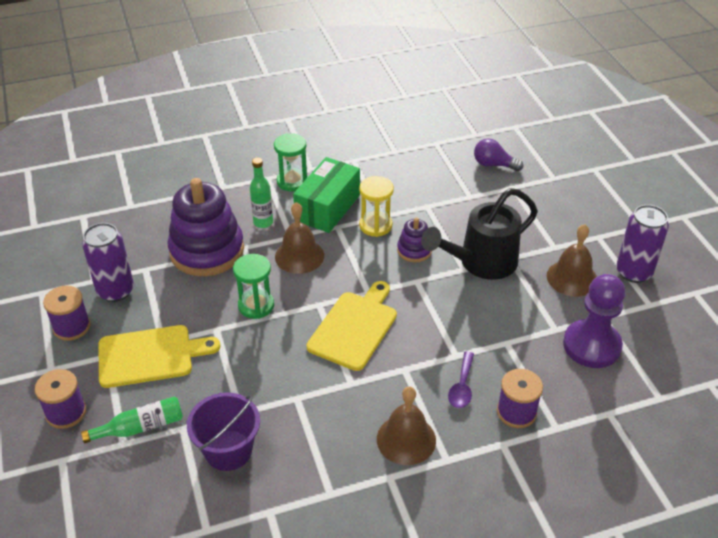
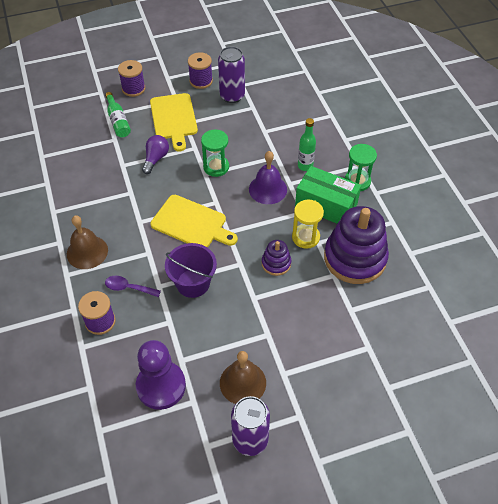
camera: 90 degrees right, 10 degrees up
(207, 251) = (272, 137): purple stacking toy -> purple stacking toy (355, 258)
(228, 450) = (94, 161): purple bucket -> purple bucket (193, 283)
(299, 256) = (268, 189): brown bell -> purple bell
(481, 263) = (262, 311): black watering can -> none
(493, 165) = (402, 334): purple light bulb -> purple light bulb (156, 159)

